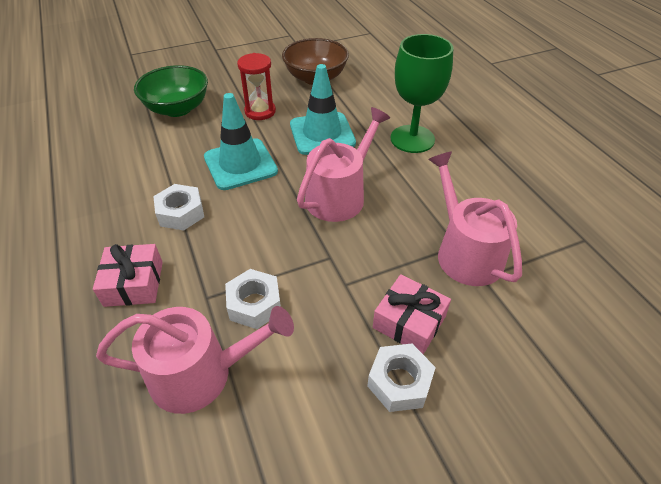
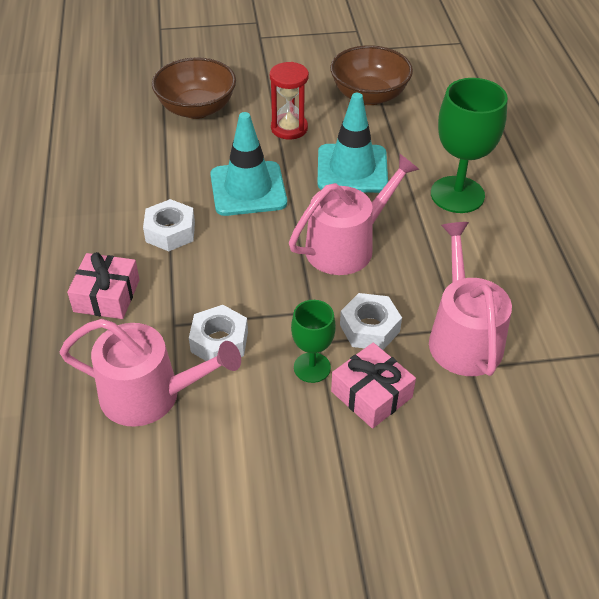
camera: 15 degrees right, 0 degrees up
(177, 109) = (196, 109): green bowl -> brown bowl
(347, 309) = (312, 367): none -> green goblet
(399, 382) = (339, 448): white nut -> white nut (369, 328)

